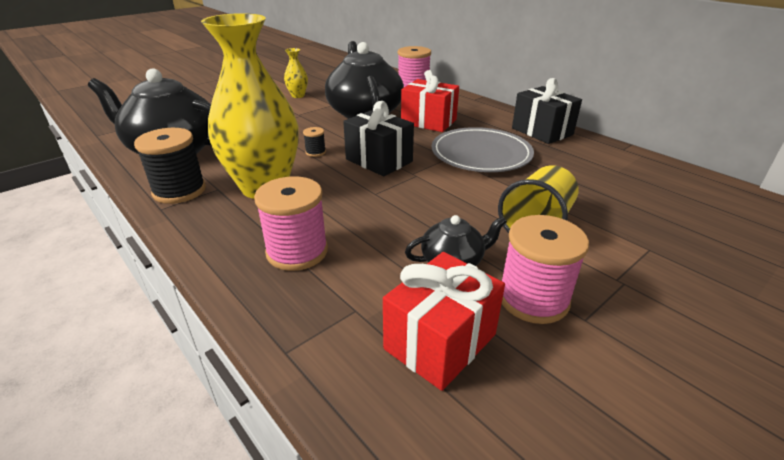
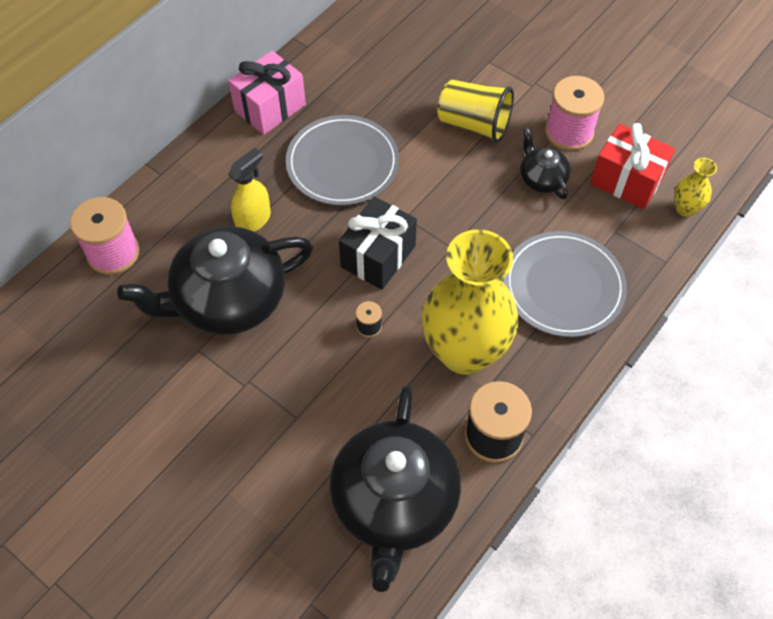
camera: 100 degrees left, 25 degrees up
(297, 251) = (563, 287): pink spool -> grey plate
(298, 95) = (160, 412): yellow vase -> yellow vase (685, 208)
(428, 122) = (253, 220): red gift -> yellow spray bottle
(542, 131) = (270, 108): black gift -> pink gift

